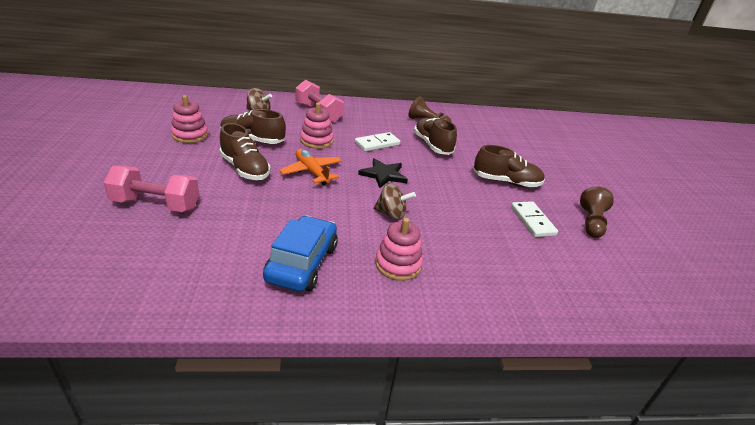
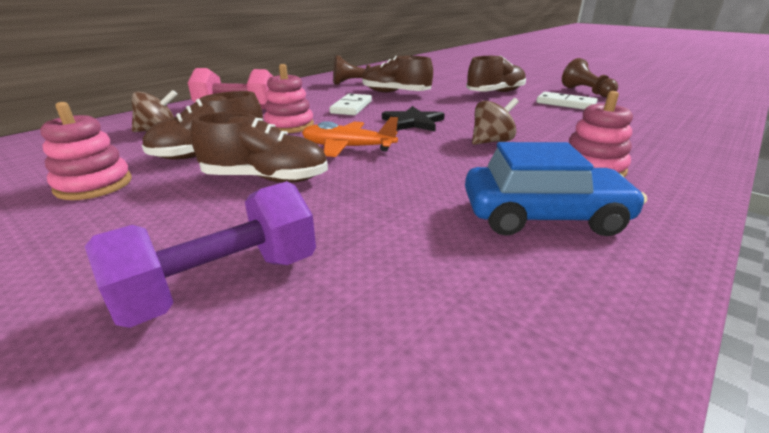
camera: 40 degrees left, 5 degrees down
(156, 204) = (222, 284): pink dumbbell -> purple dumbbell
(302, 263) = (543, 216): blue car -> blue car turned 120 degrees clockwise

